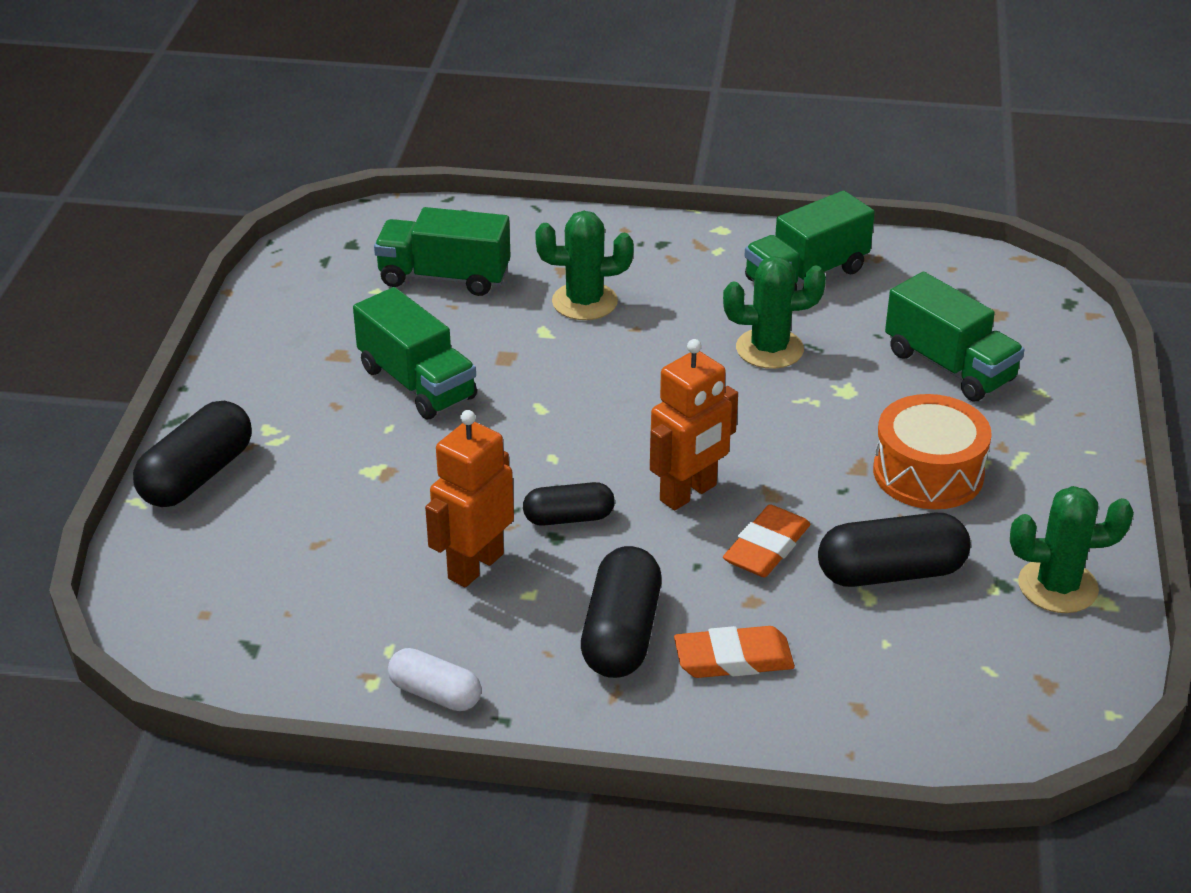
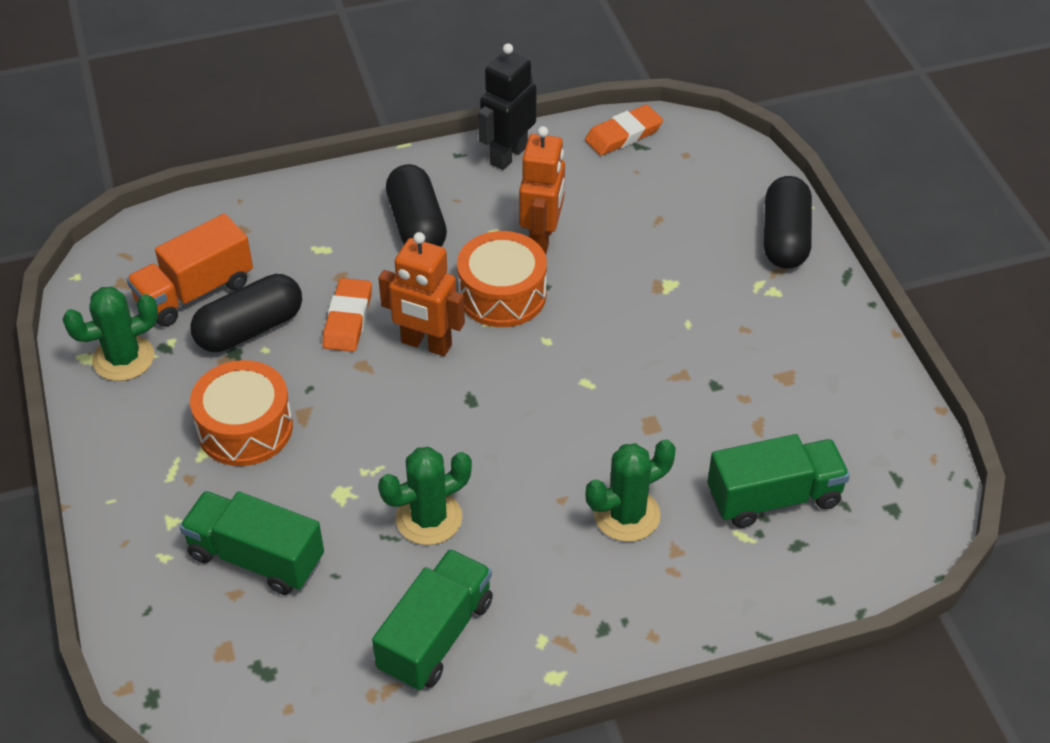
camera: 155 degrees right, 10 degrees up
(417, 383) = (700, 371): green truck -> none
(435, 693) = (508, 155): white capsule -> black robot
(568, 518) = (502, 294): black capsule -> orange drum
(688, 493) = (426, 344): orange robot -> orange robot turned 90 degrees counterclockwise
(733, 658) = (336, 233): orange eraser -> orange eraser (623, 135)
(949, 639) = (195, 292): none -> orange truck

